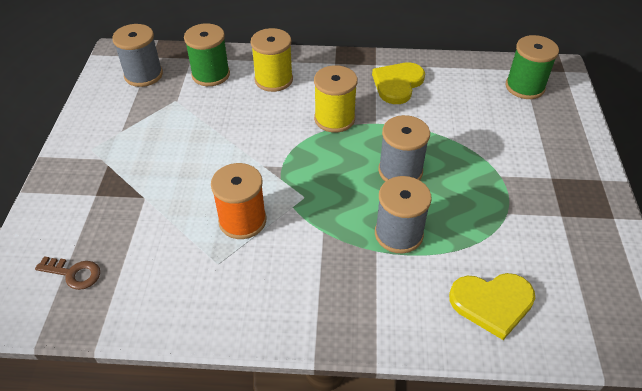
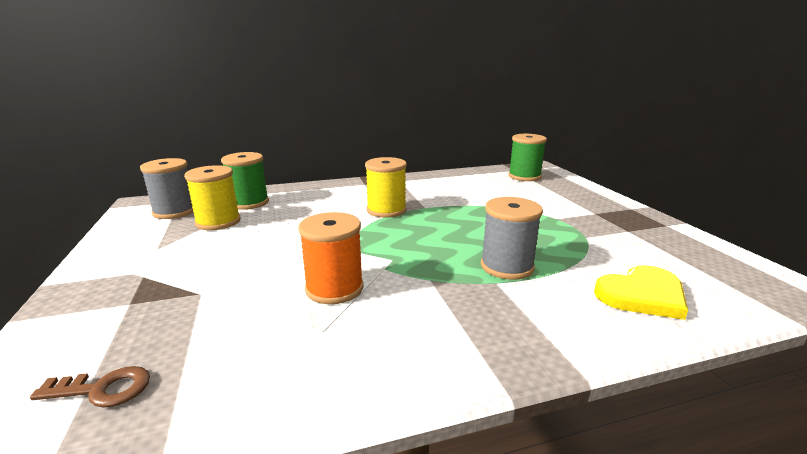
camera: 20 degrees left, 25 degrees down
(273, 80) = (314, 198): yellow spool -> yellow spool (218, 222)
(397, 84) = (426, 187): yellow heart -> none
(400, 171) = (471, 229): grey spool -> none

